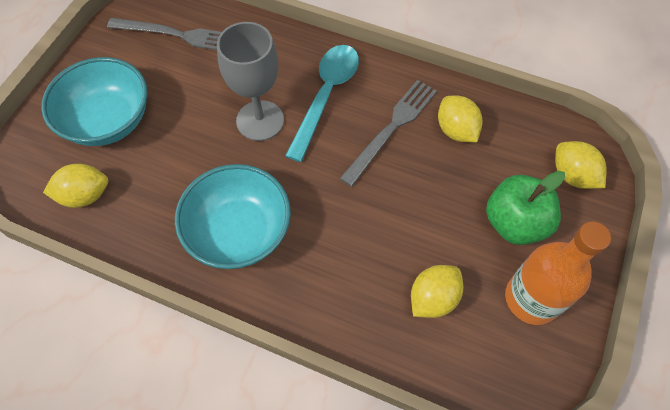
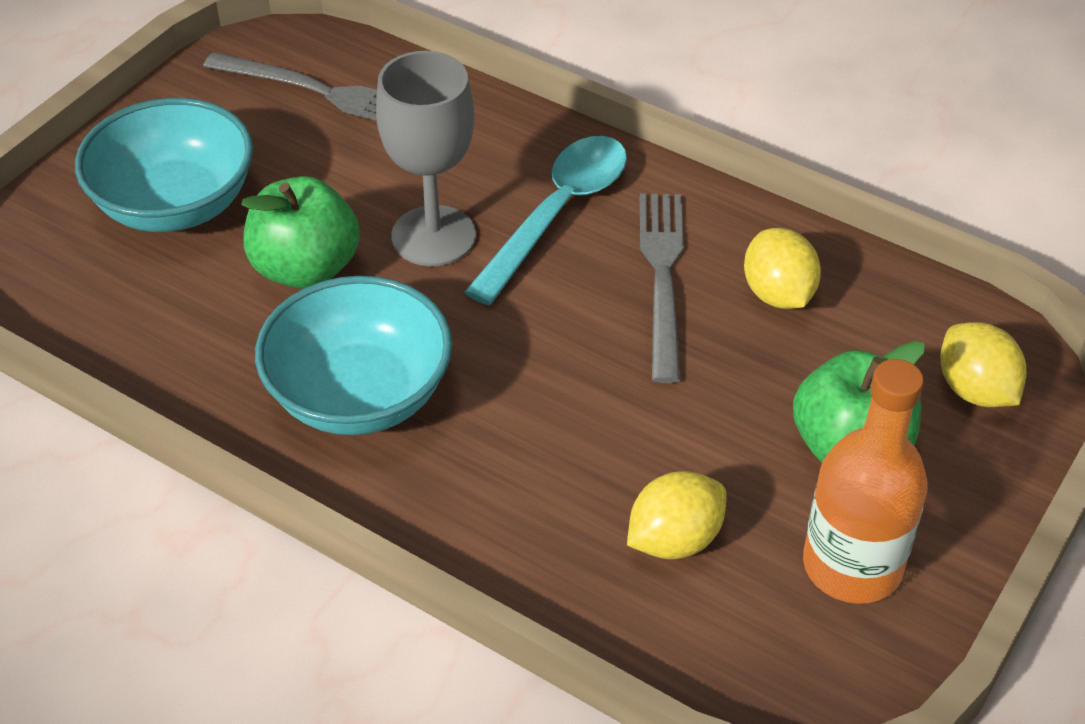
camera: 10 degrees right, 15 degrees down
(85, 195) = (113, 308): yellow lemon -> none
(192, 152) = (306, 268): none -> green apple
(391, 128) = (662, 277): grey fork -> grey fork turned 45 degrees counterclockwise

